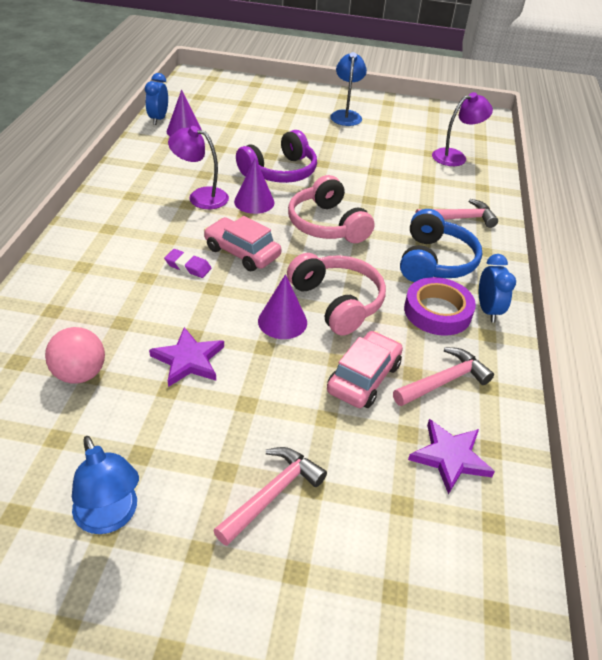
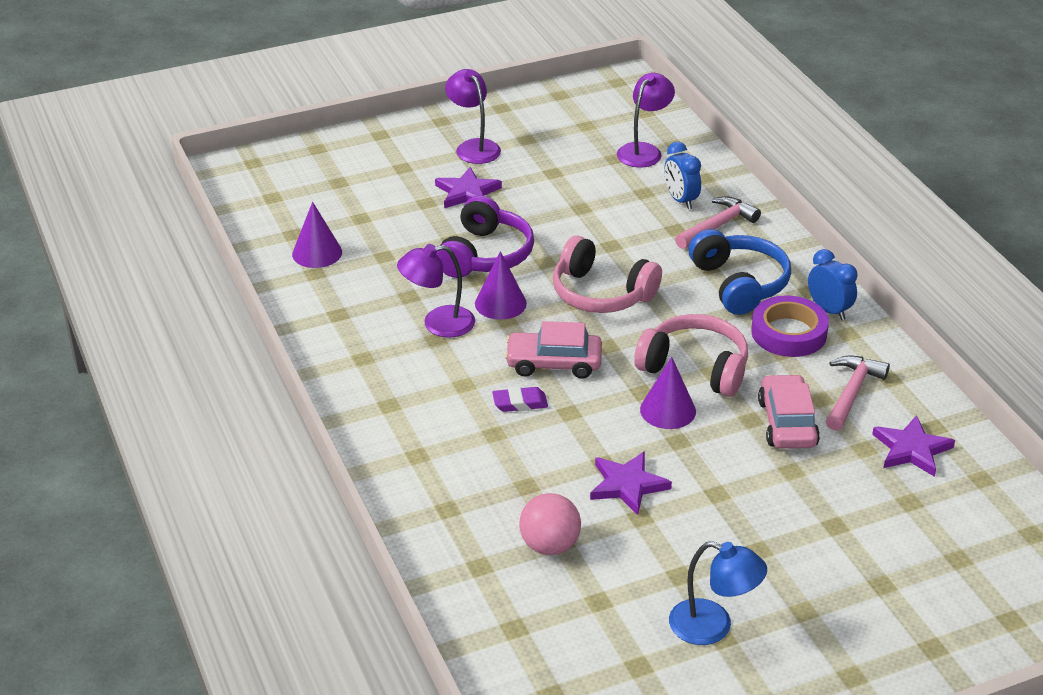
camera: 30 degrees left, 5 degrees down
(158, 119) = (265, 250): blue clock -> blue clock (680, 200)
(272, 494) = (812, 546): pink hammer -> none
(312, 136) = (467, 193): none -> purple star
(346, 115) = (473, 147): blue lamp -> purple lamp

